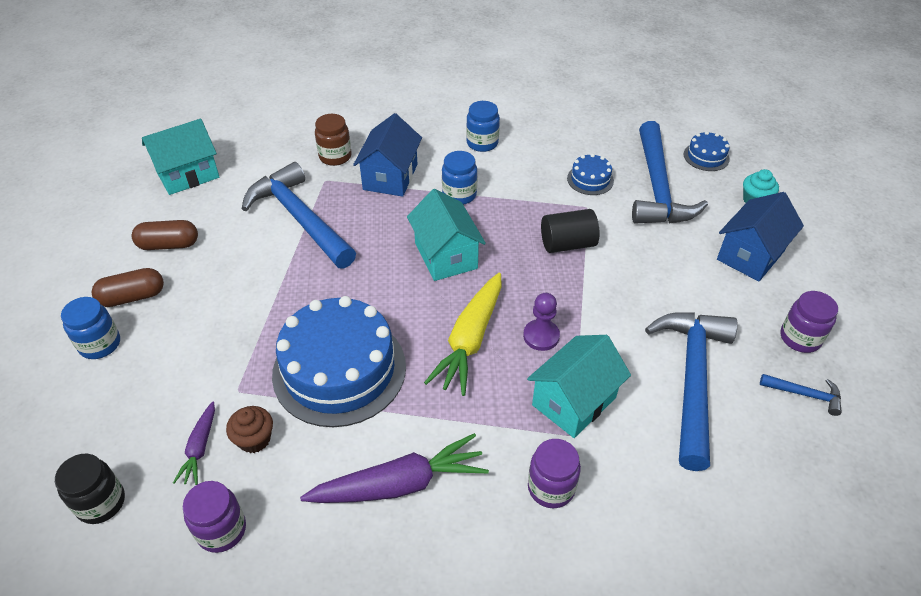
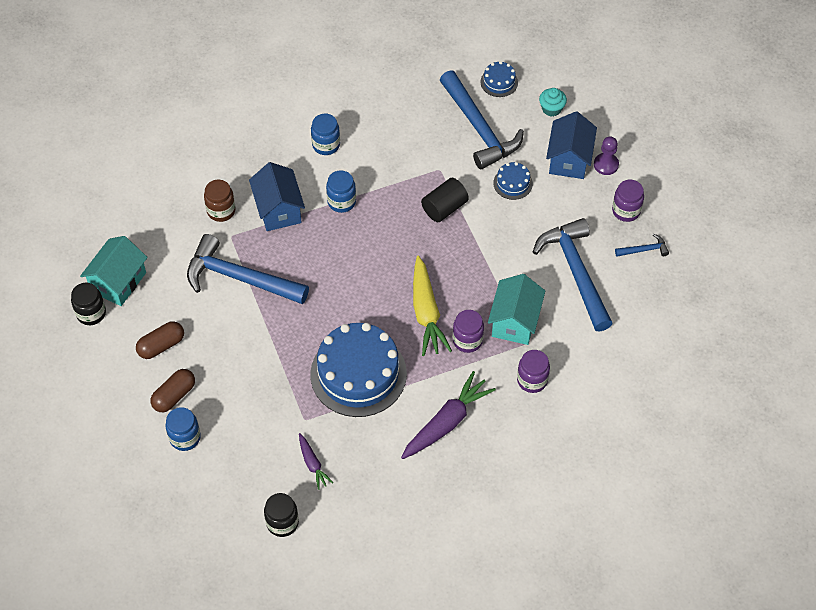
camera: 30 degrees left, 10 degrees up
(138, 189) = (91, 313): none -> black jar
(221, 530) = (366, 499): purple jar -> purple jar (467, 340)
(254, 439) = (341, 442): brown cupcake -> none
(446, 255) = (367, 258): turquoise house -> none
(541, 336) = (469, 287): purple pawn -> purple pawn (606, 165)
(590, 179) = (427, 143): blue cake -> blue cake (513, 183)

